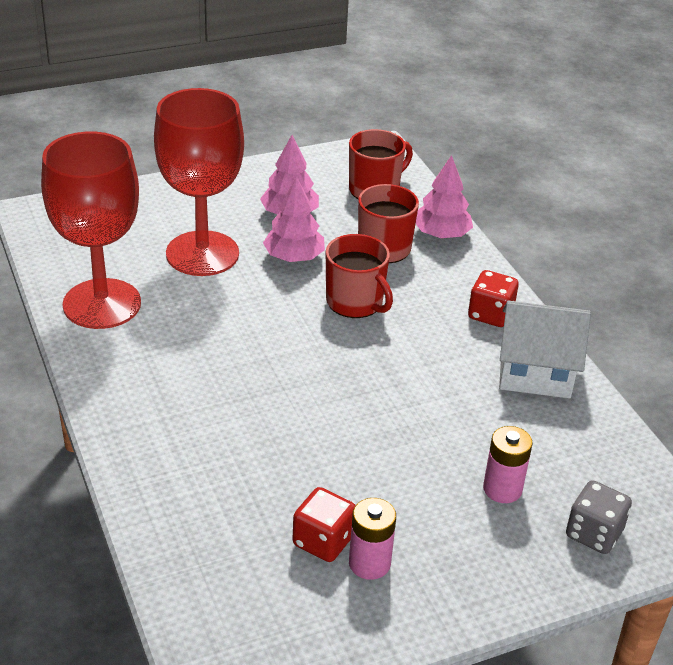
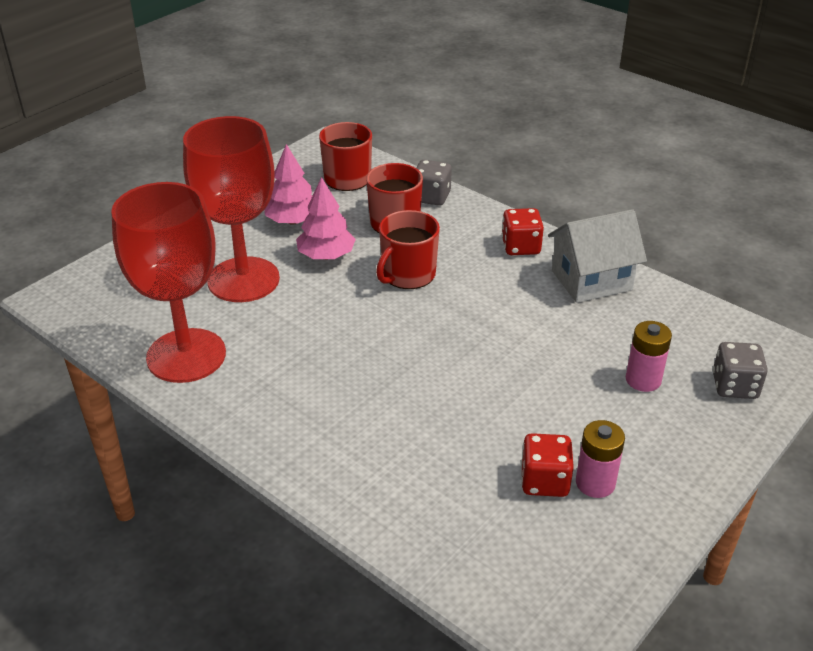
camera: 25 degrees left, 0 degrees up
(355, 302) = (408, 275): red mug -> red mug turned 105 degrees clockwise
(441, 234) = (431, 197): pink tree -> grey dice

